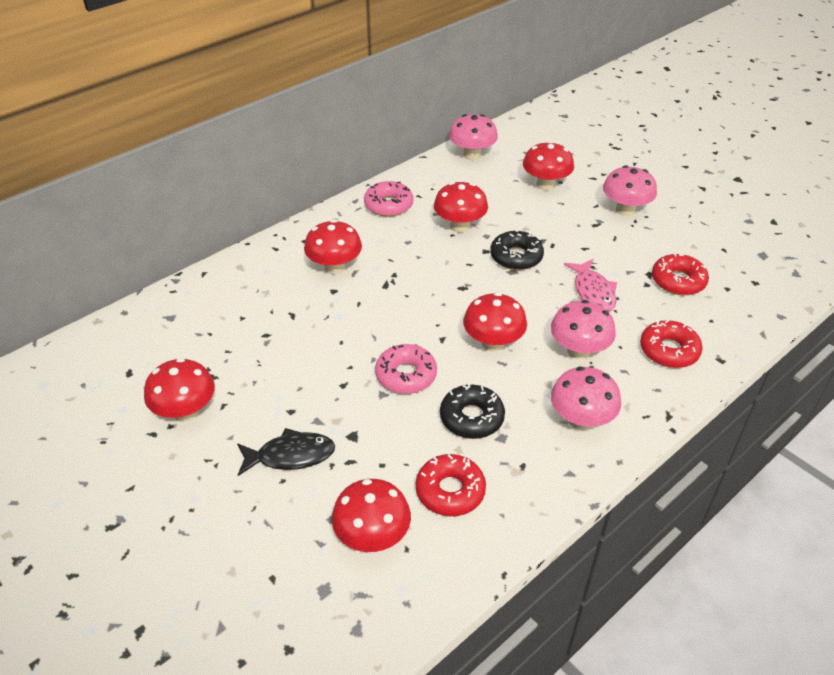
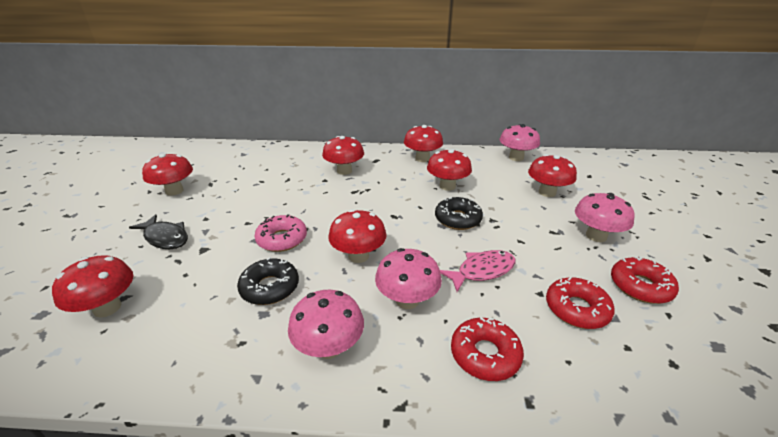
camera: 45 degrees right, 10 degrees down
(388, 205) = (422, 158): pink donut -> red mushroom
(450, 491) = (181, 319): red donut -> red donut (640, 286)
(593, 292) = (482, 271): pink fish -> pink fish turned 150 degrees counterclockwise

